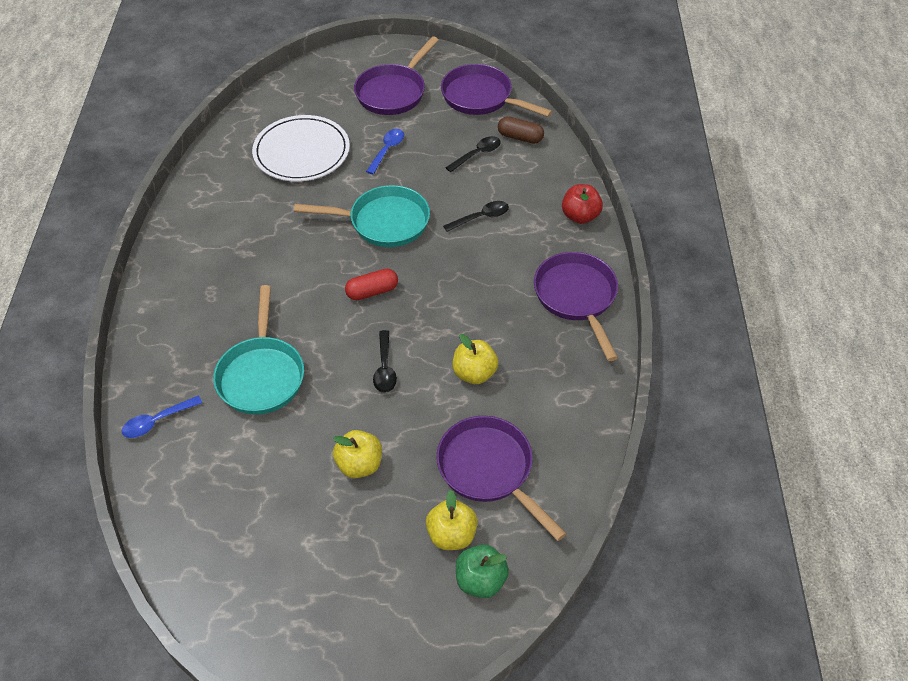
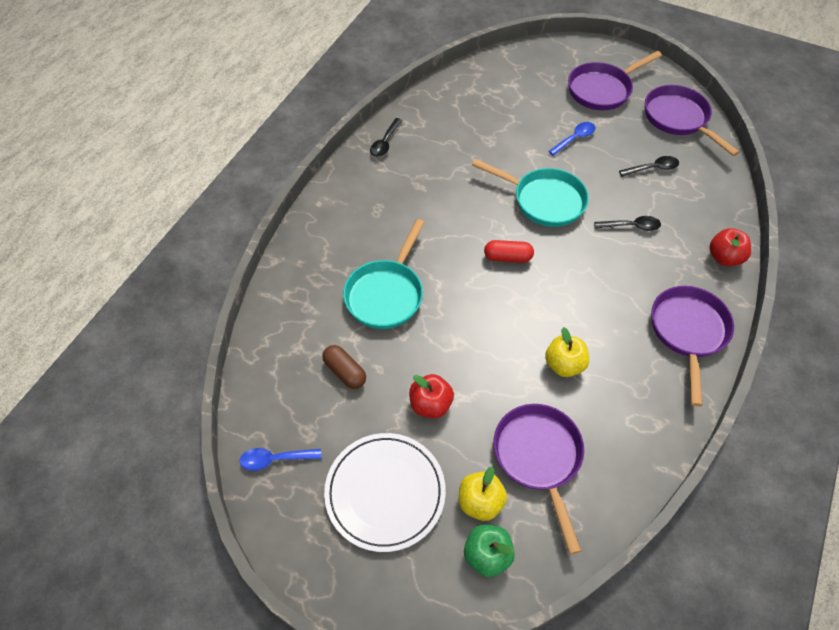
camera: 25 degrees right, 5 degrees up
(157, 421) = (289, 300): blue spoon -> blue spoon (275, 459)
(301, 152) = (502, 116): white plate -> white plate (385, 492)
(359, 465) = (430, 404): yellow apple -> red apple
(385, 368) = (488, 329): black spoon -> black spoon (385, 143)
(520, 137) = (698, 166): brown capsule -> brown capsule (345, 372)

